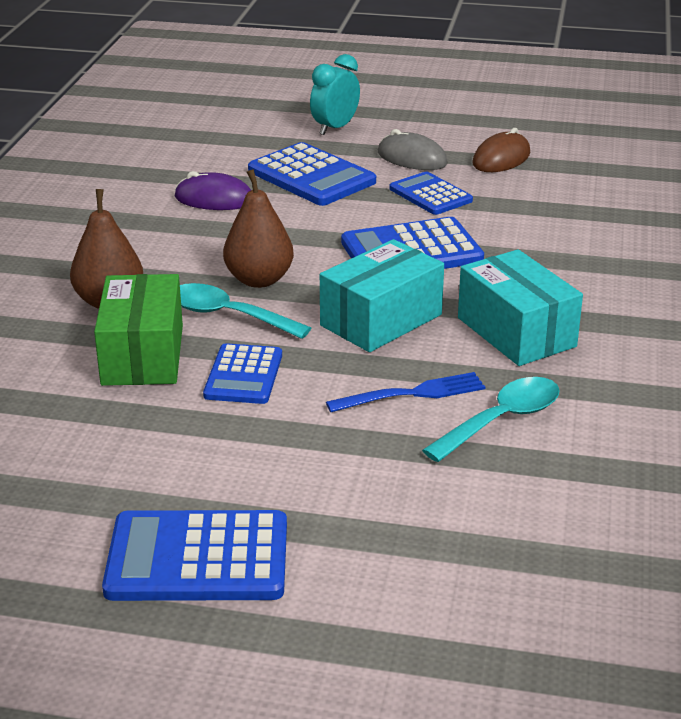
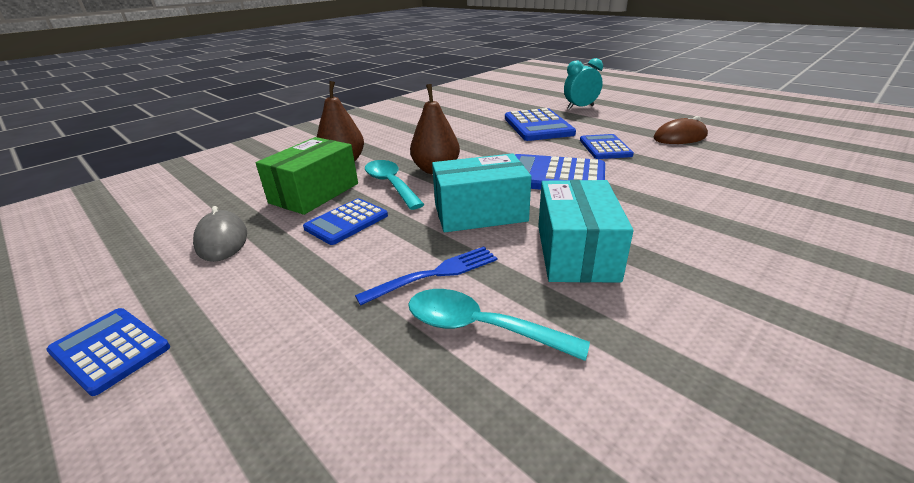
camera: 35 degrees right, 0 degrees up
(198, 558) = (110, 350): blue calculator -> blue calculator, size x0.64
(214, 199) = (469, 127): purple mouse -> none
(412, 158) = (613, 127): grey mouse -> grey mouse (222, 240)
(412, 394) = (434, 274): blue fork -> blue fork turned 45 degrees counterclockwise
(501, 420) = (480, 328): turquoise spoon -> turquoise spoon turned 150 degrees counterclockwise

